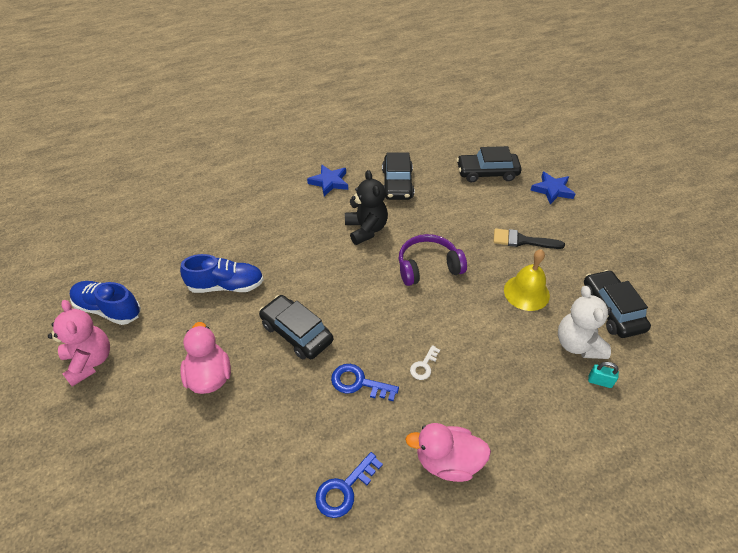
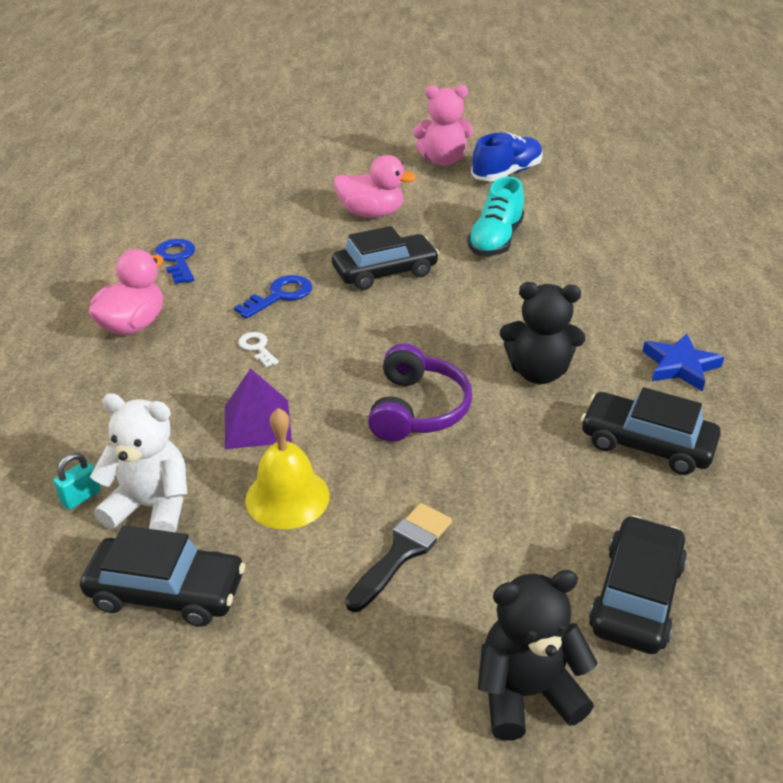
camera: 115 degrees right, 10 degrees down
(226, 285) = (495, 240): blue shoe -> turquoise shoe
(488, 330) = (257, 424): none -> purple pyramid
(552, 190) = (526, 692): blue star -> black teddy bear

